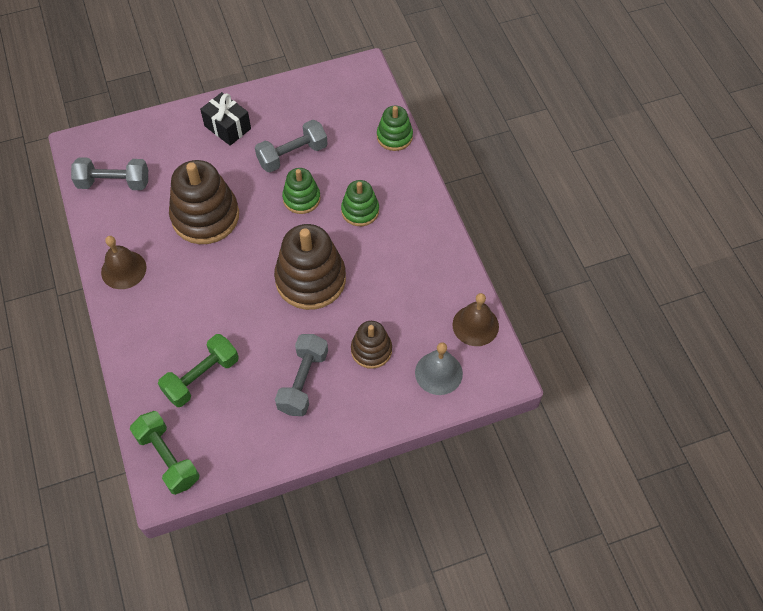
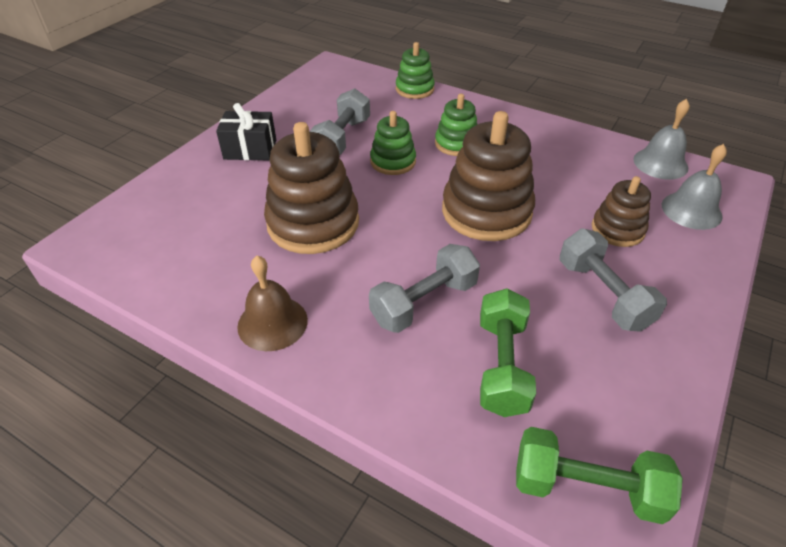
camera: 40 degrees left, 15 degrees down
(114, 183) = (165, 252): grey dumbbell -> grey dumbbell (424, 302)
(475, 325) = (660, 163): brown bell -> grey bell

